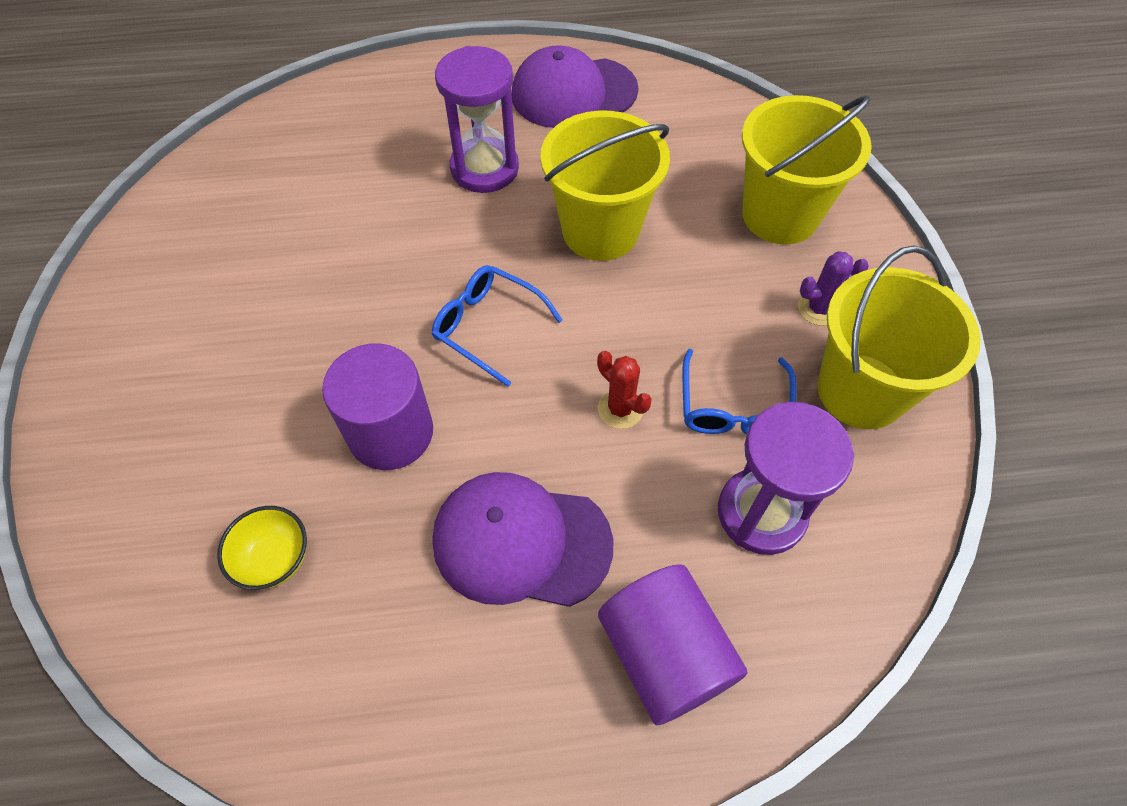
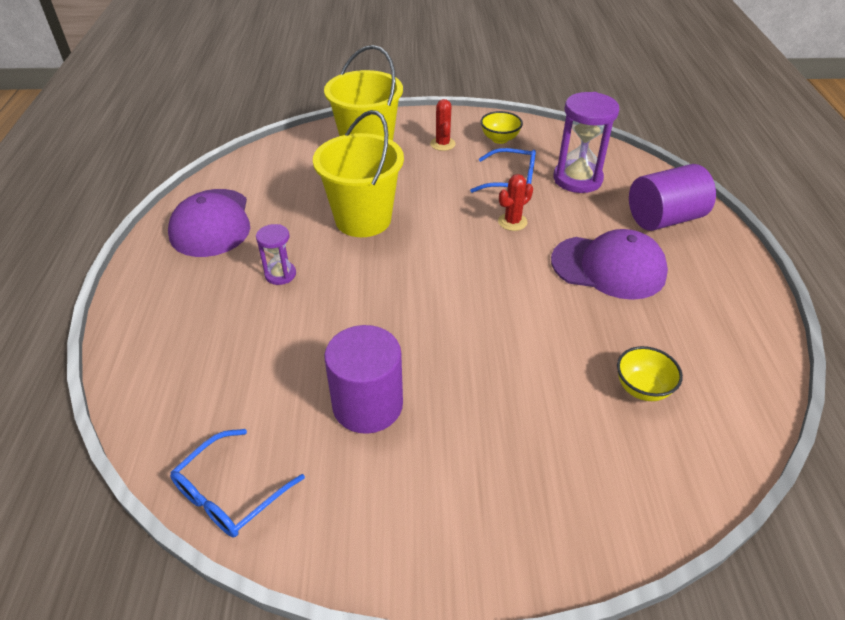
camera: 85 degrees left, 15 degrees down
(390, 432) = (534, 328): purple cylinder -> purple cylinder (367, 405)
(484, 168) = (280, 274): purple hourglass -> purple hourglass, size x0.54
(488, 327) = (443, 277): blue glasses -> blue glasses (230, 493)
(521, 541) = (608, 267): purple cap -> purple cap turned 90 degrees counterclockwise
(818, 308) = (442, 144): purple cactus -> red cactus
(861, 391) = (500, 139): yellow bucket -> yellow bowl

